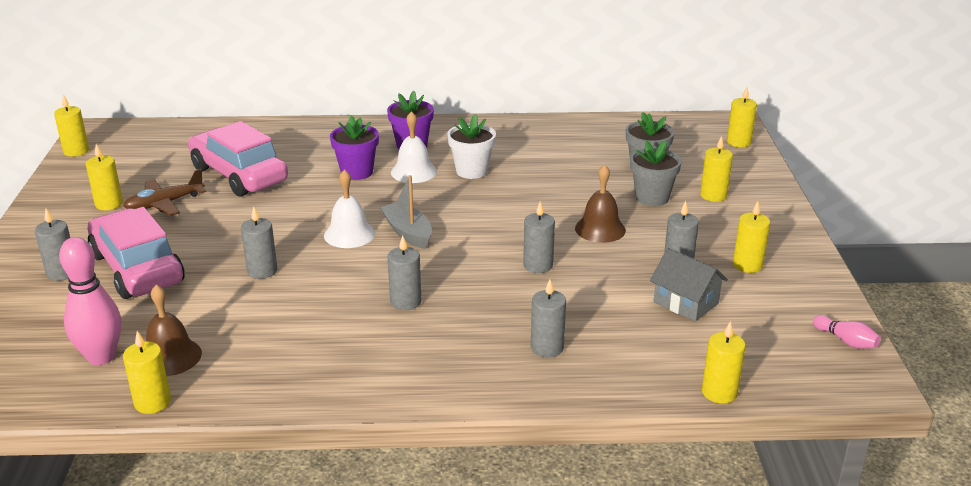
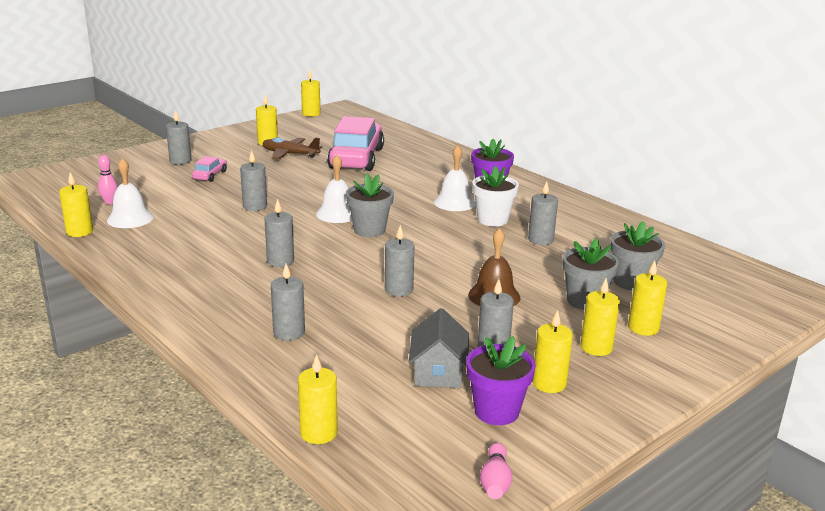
camera: 50 degrees right, 5 degrees down
(101, 357) = (110, 202): pink bowling pin -> pink bowling pin, size x0.51
(137, 268) = (210, 175): pink car -> pink car, size x0.43
(170, 357) = (130, 218): brown bell -> white bell
(357, 172) = (421, 186): purple flower pot -> purple flower pot (496, 411)
(408, 233) = (369, 230): grey boat -> grey flower pot
(535, 169) = (540, 240): none -> grey candle
(738, 142) = (770, 309): yellow candle -> yellow candle (596, 347)

